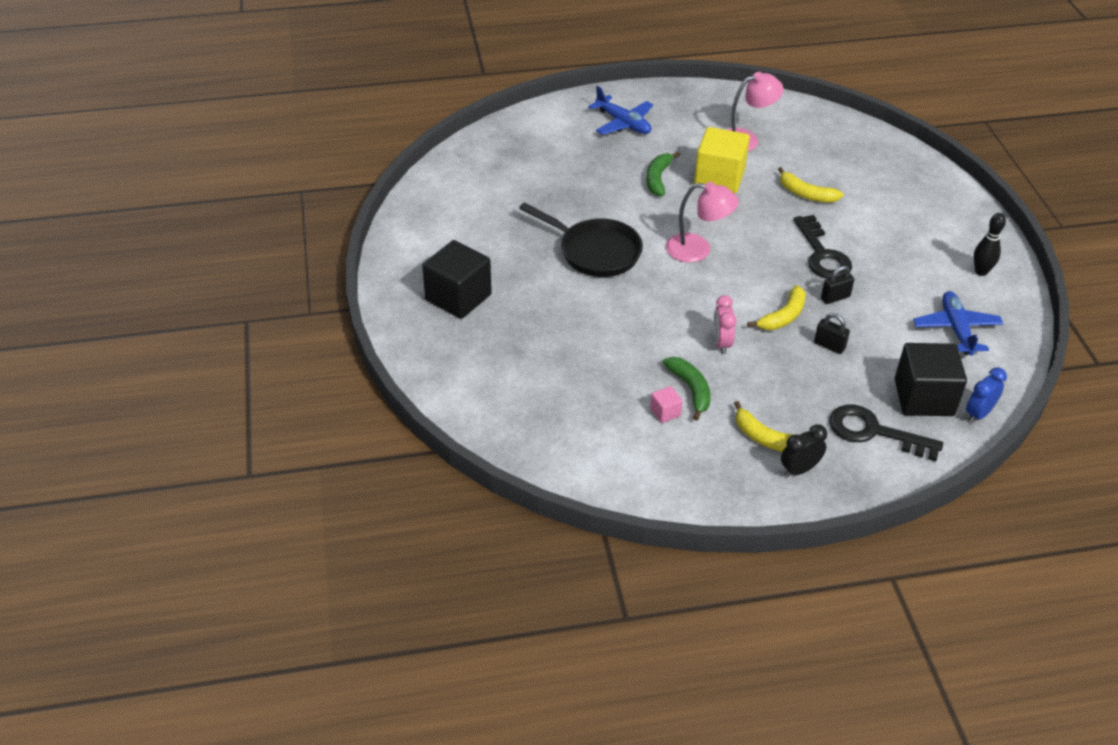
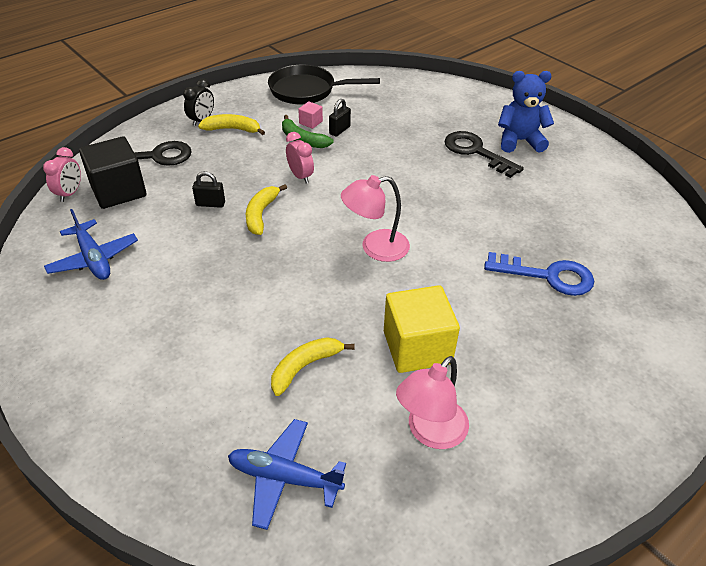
camera: 150 degrees right, 0 degrees up
(458, 297) = (519, 141): black cube -> blue teddy bear
(579, 183) = (548, 276): none -> blue key
(595, 252) = (461, 211): black pan -> black pan (307, 90)
(623, 123) = (594, 386): blue plane -> blue plane (284, 477)
(658, 179) = (479, 316): green banana -> none
(806, 194) = (305, 367): yellow banana -> yellow banana turned 45 degrees counterclockwise
(822, 254) = (251, 290): black key -> black key (476, 152)
(835, 297) = (221, 248): black padlock -> black padlock (339, 130)
(978, 414) = (70, 193): blue clock -> pink clock
(981, 271) = (67, 337): black bowling pin -> none

